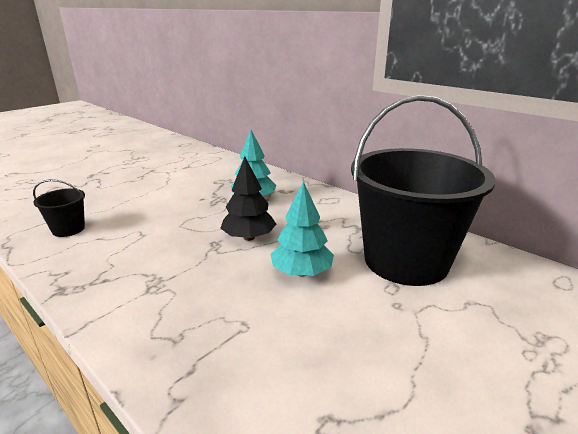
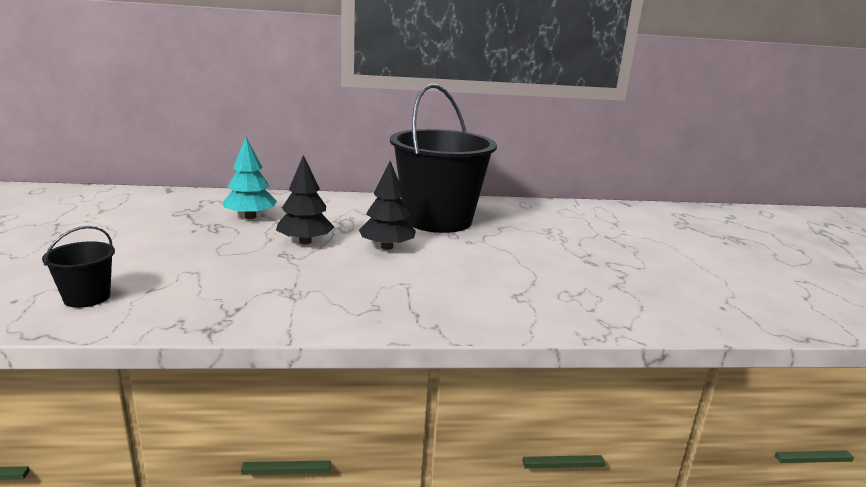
camera: 50 degrees left, 5 degrees down
(301, 272) = (387, 247): turquoise tree -> black tree

